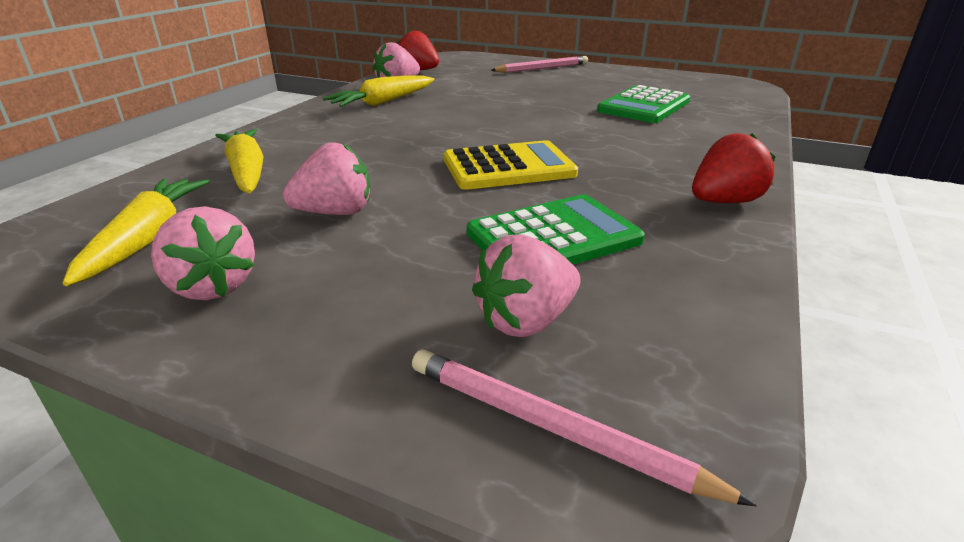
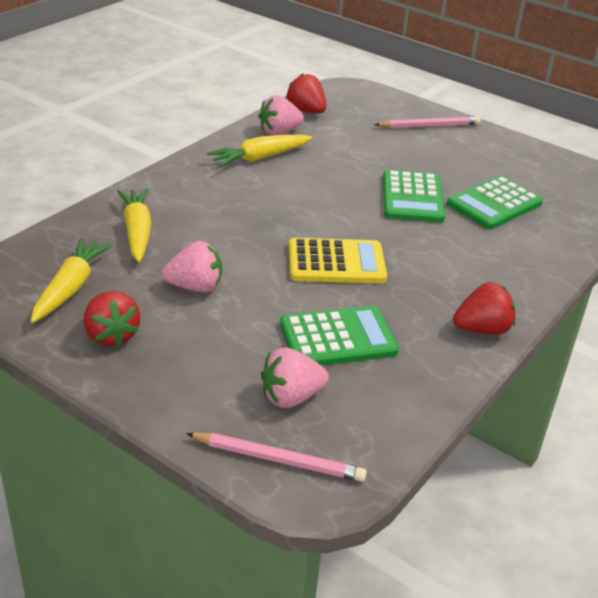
camera: 10 degrees right, 5 degrees up
(212, 286) = (111, 335): pink strawberry -> red strawberry
(553, 428) = (278, 460): pink pencil -> pink pencil turned 150 degrees clockwise
(559, 111) = (412, 197): none -> green calculator

